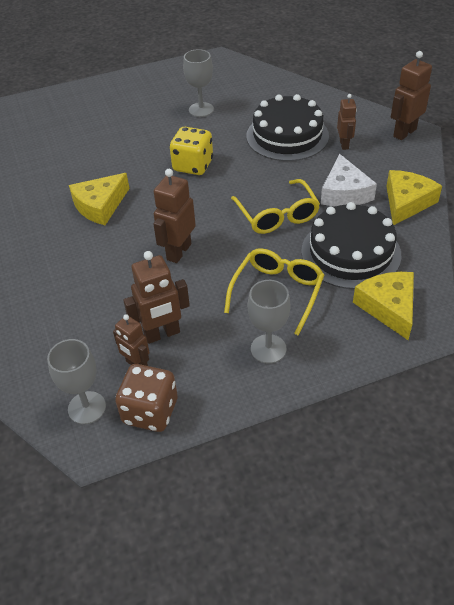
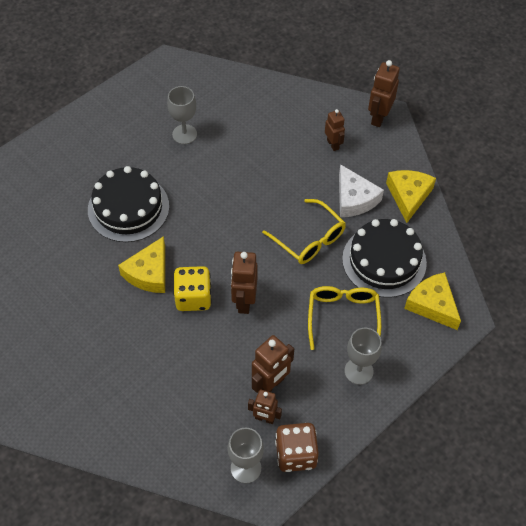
camera: 25 degrees left, 10 degrees up
(193, 165) = (210, 204): yellow dice -> yellow dice (193, 297)
(287, 136) = (279, 147): black cake -> black cake (128, 208)

